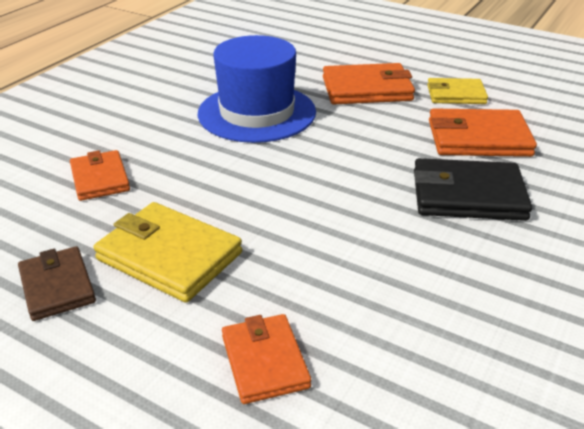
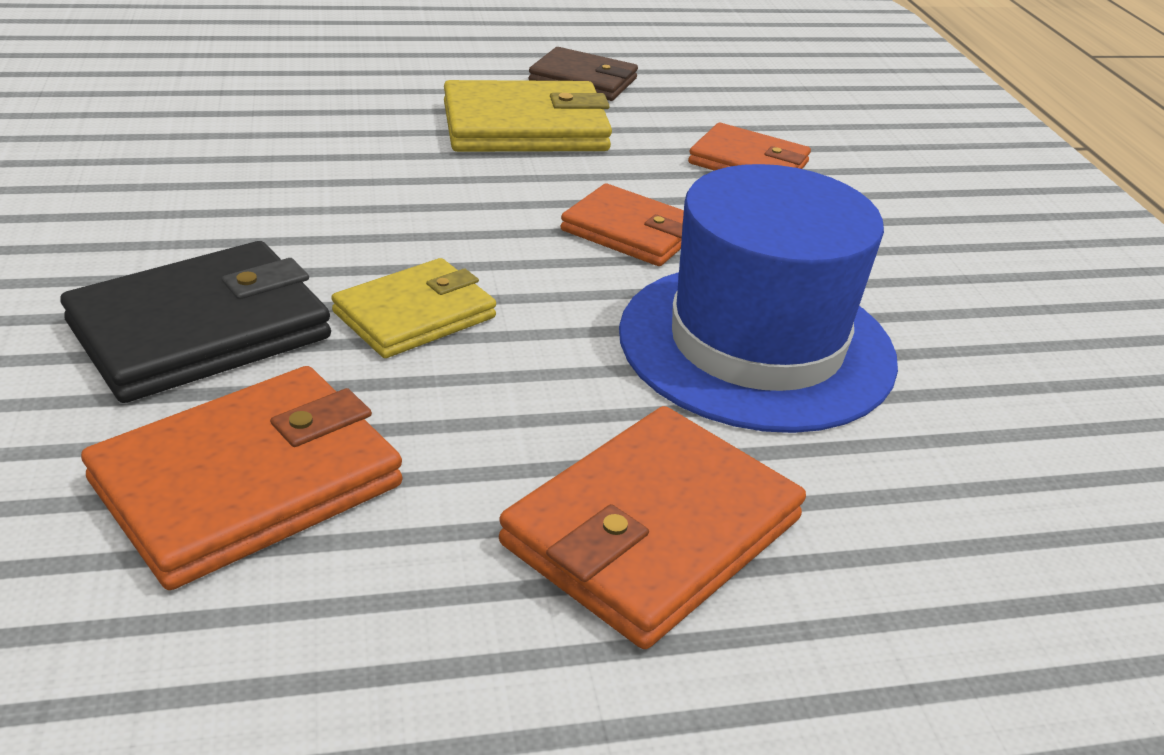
camera: 135 degrees right, 0 degrees up
(265, 361) = (316, 94): orange wallet -> orange wallet (630, 232)
(456, 95) = (406, 639): yellow wallet -> yellow wallet (414, 315)

